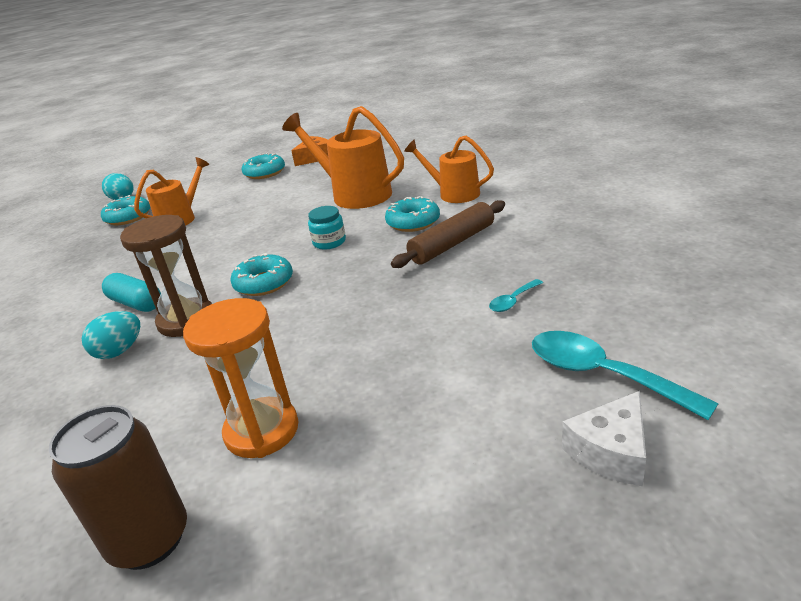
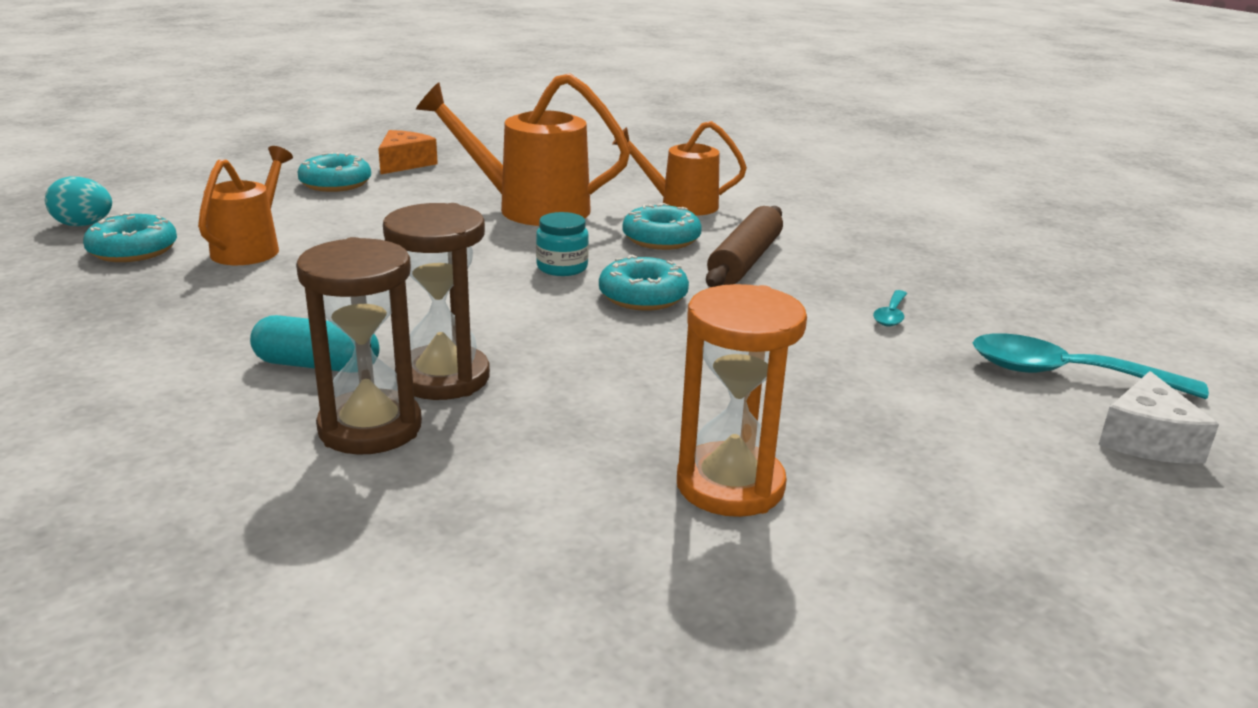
camera: 30 degrees left, 5 degrees down
(119, 351) = (370, 428): turquoise egg -> brown hourglass
(149, 540) = (719, 626): brown can -> none
(264, 283) = (517, 322): turquoise donut -> turquoise donut (643, 296)

